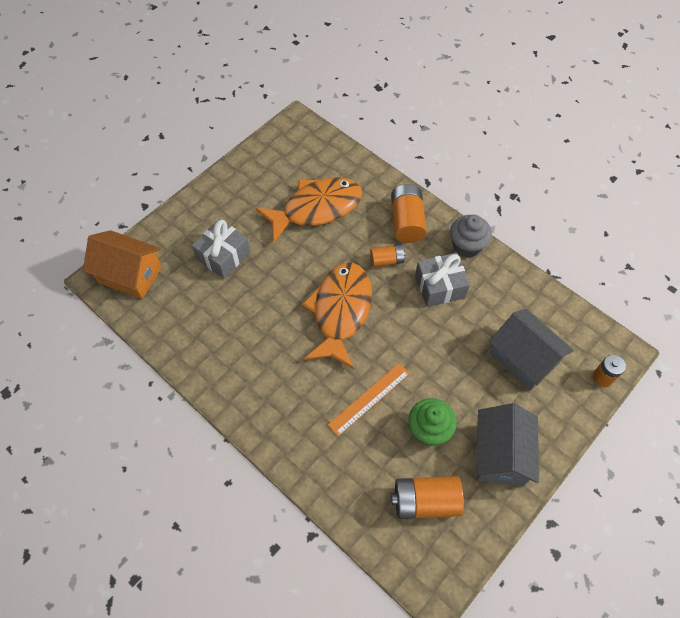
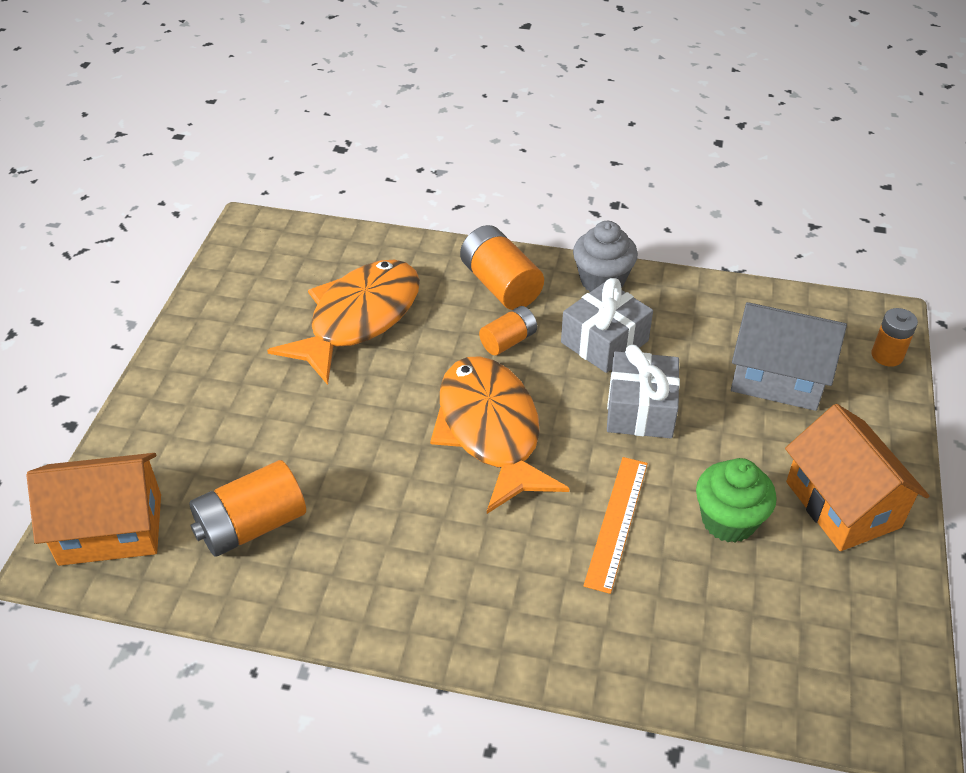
camera: 30 degrees left, 15 degrees down
(223, 256) = (255, 436): grey gift -> grey gift (640, 410)
(425, 501) = (796, 614): orange battery -> orange battery (252, 526)
(500, 454) = (842, 504): grey house -> orange house

